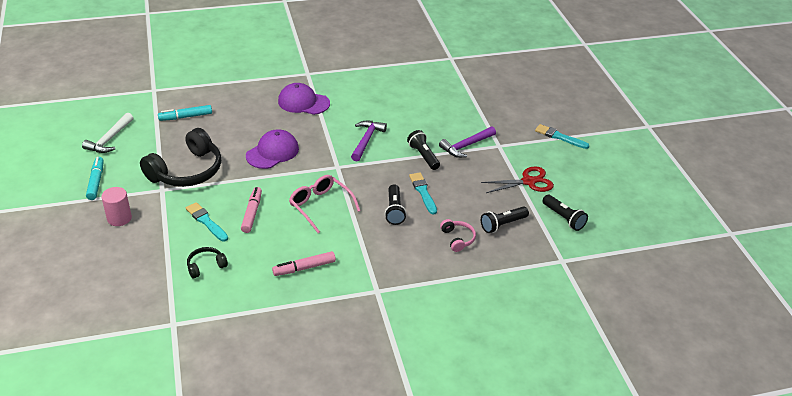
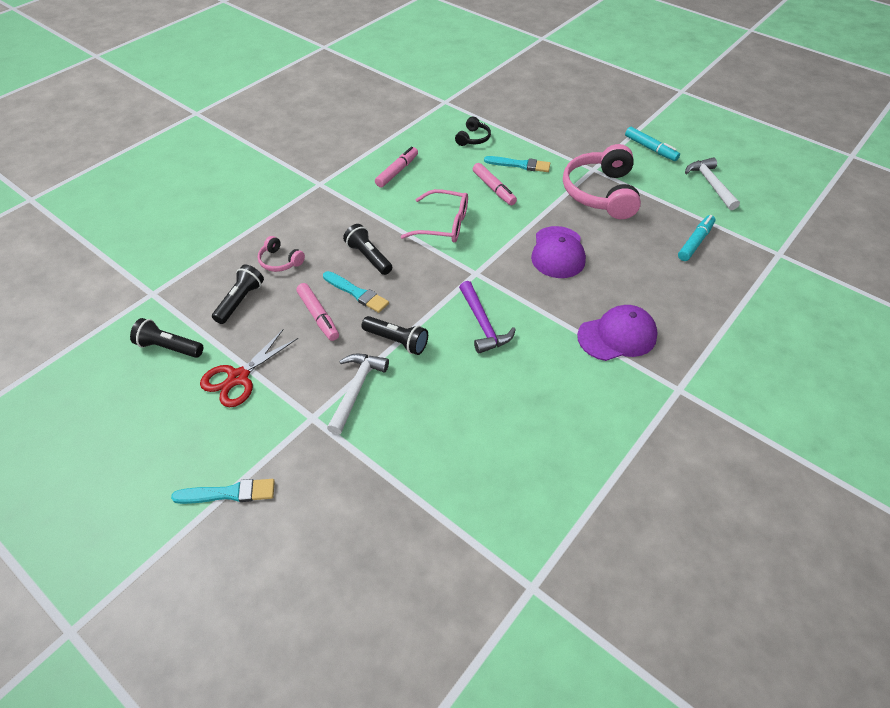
camera: 145 degrees right, 10 degrees up
(119, 218) = (585, 135): pink cylinder -> none
(187, 171) = (600, 193): black headphones -> pink headphones
(458, 191) = (318, 316): none -> pink marker
(466, 146) = (356, 389): purple hammer -> white hammer

